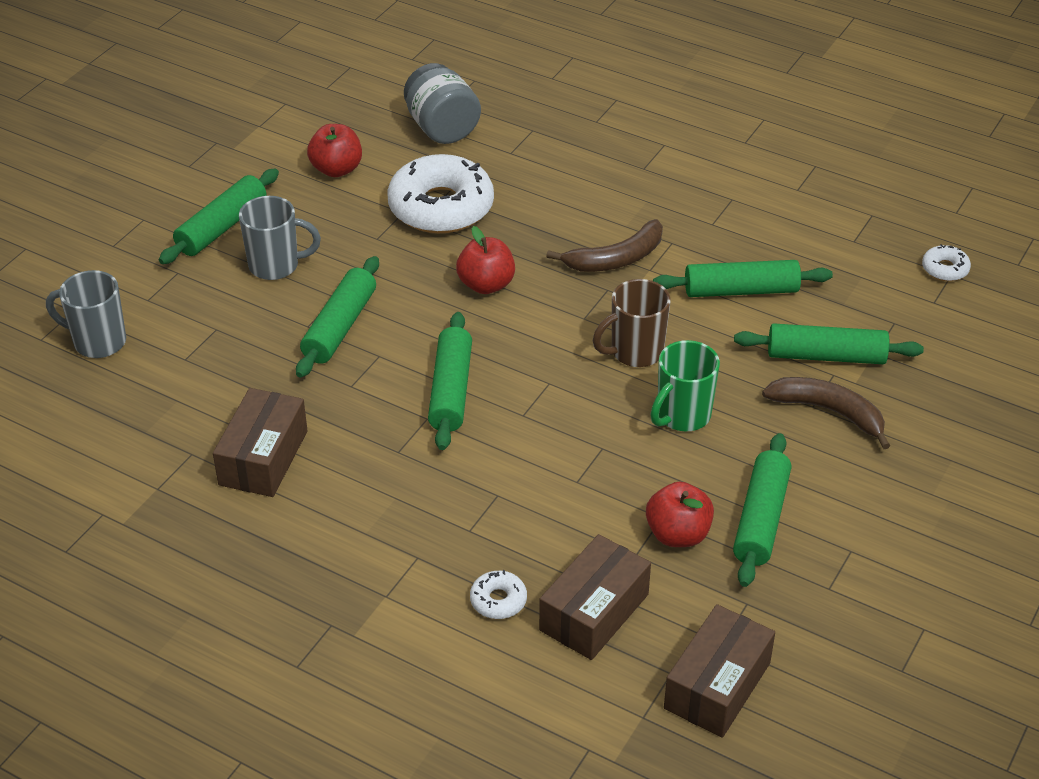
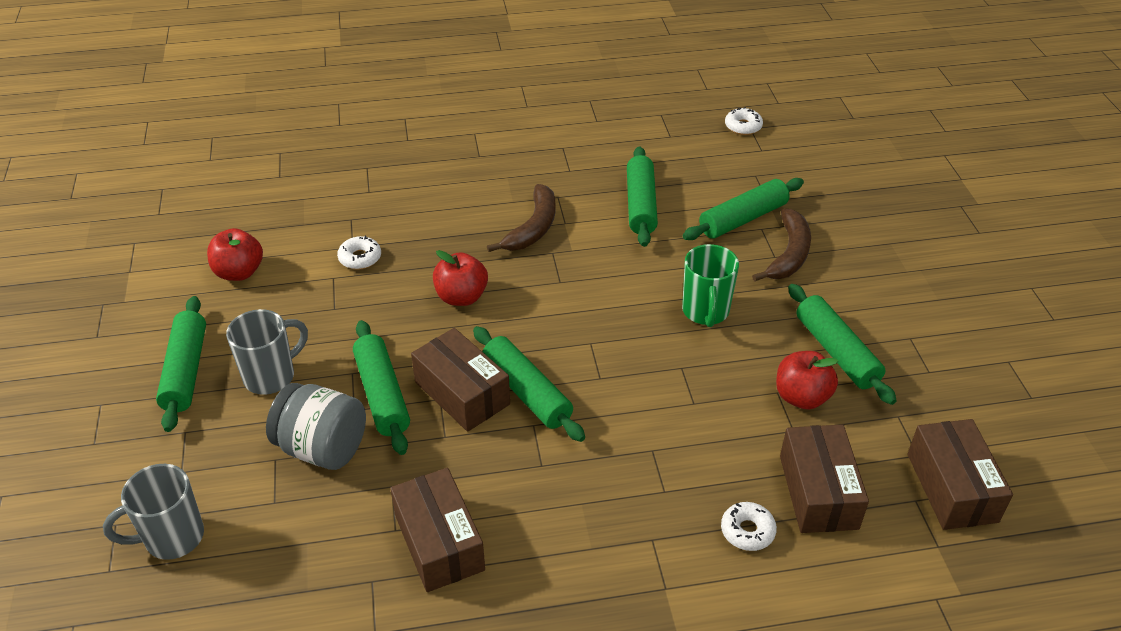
camera: 40 degrees left, 0 degrees up
(400, 361) = (462, 393): none -> brown box
(441, 207) = (360, 258): white donut -> white donut, size x0.43
(442, 128) = (294, 199): grey jar -> grey jar (322, 448)
(635, 352) = (623, 286): brown mug -> none
(741, 290) = (640, 205): green rolling pin -> green rolling pin turned 45 degrees counterclockwise
(829, 412) = (789, 254): brown banana -> brown banana turned 120 degrees clockwise

